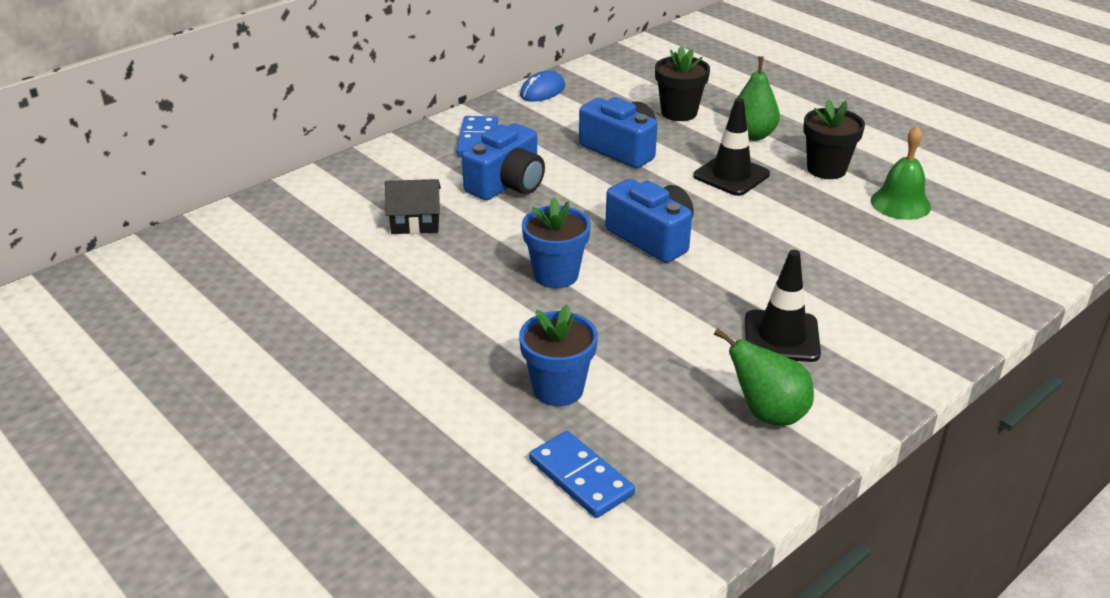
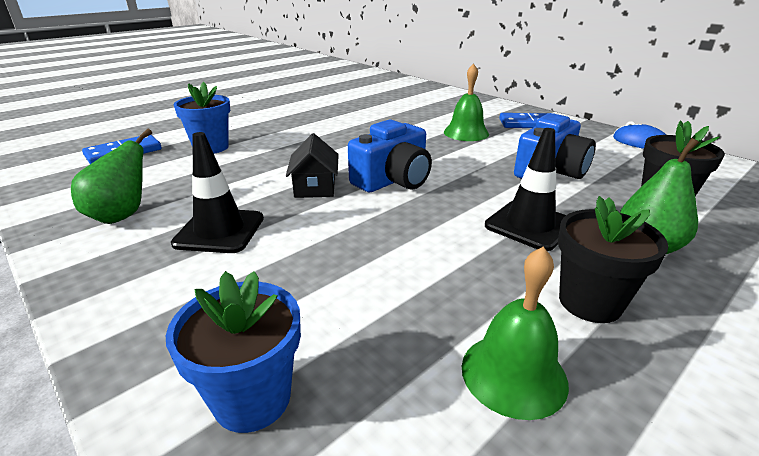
camera: 90 degrees right, 5 degrees down
(415, 222) = (407, 112): black house -> black house (315, 187)
(507, 184) = (466, 133): blue camera -> green bell
(556, 275) = (341, 147): blue flower pot -> blue flower pot (252, 398)

